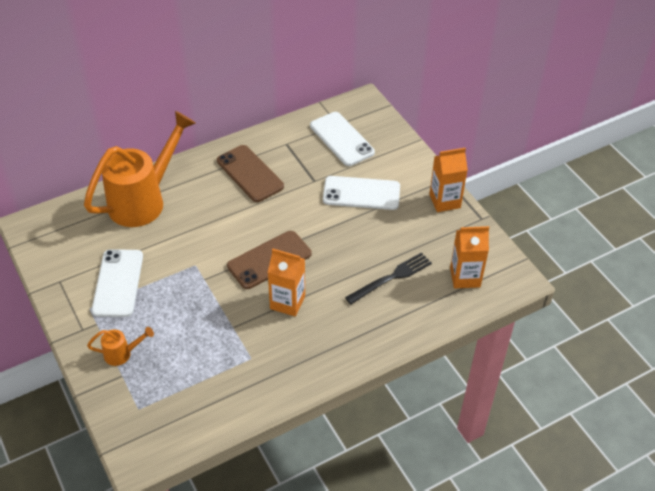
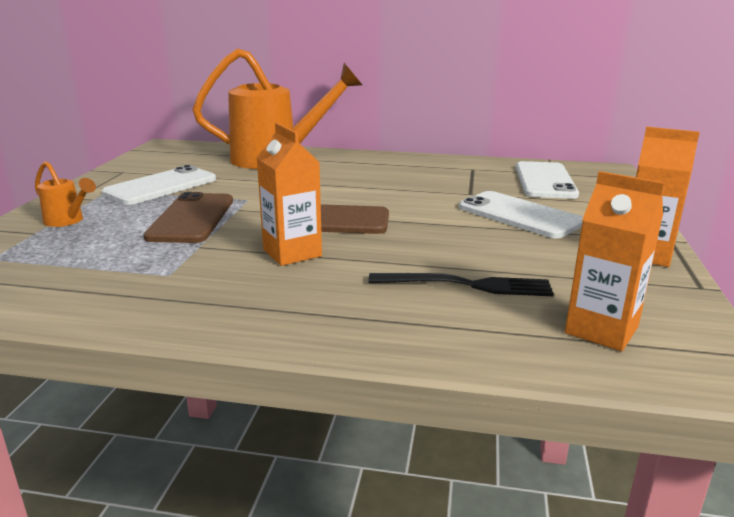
camera: 40 degrees right, 25 degrees down
(250, 173) = (403, 172): brown phone -> brown phone (192, 218)

